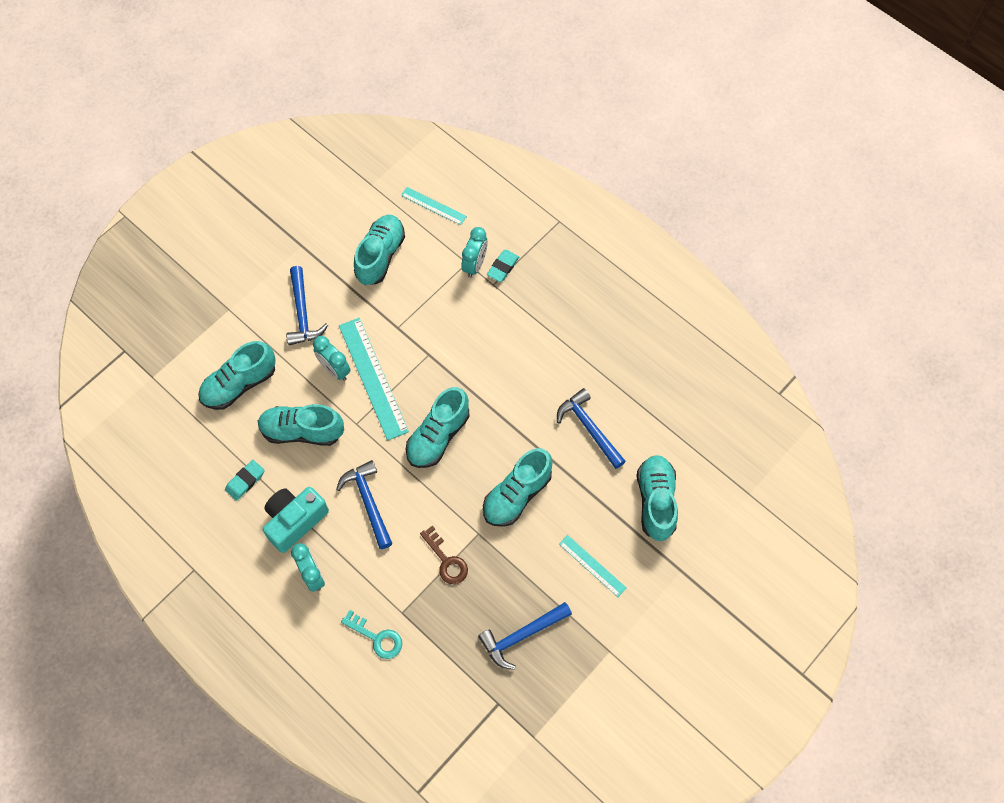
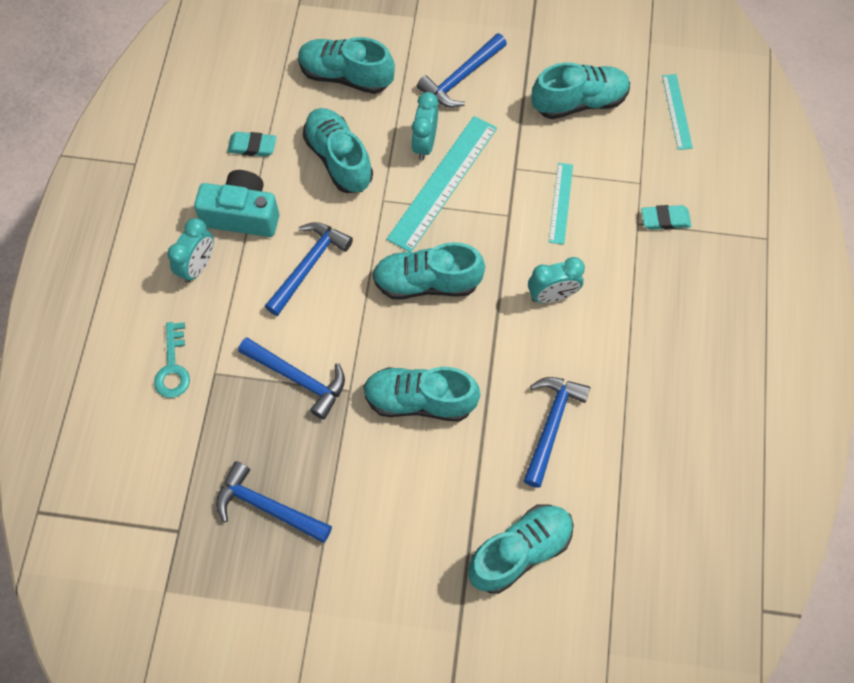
camera: 55 degrees right, 0 degrees up
(446, 560) = (298, 378): brown key -> blue hammer
(475, 265) = (644, 192): turquoise clock -> turquoise clock (552, 296)
(592, 566) = (395, 530): turquoise ruler -> turquoise ruler (561, 203)

